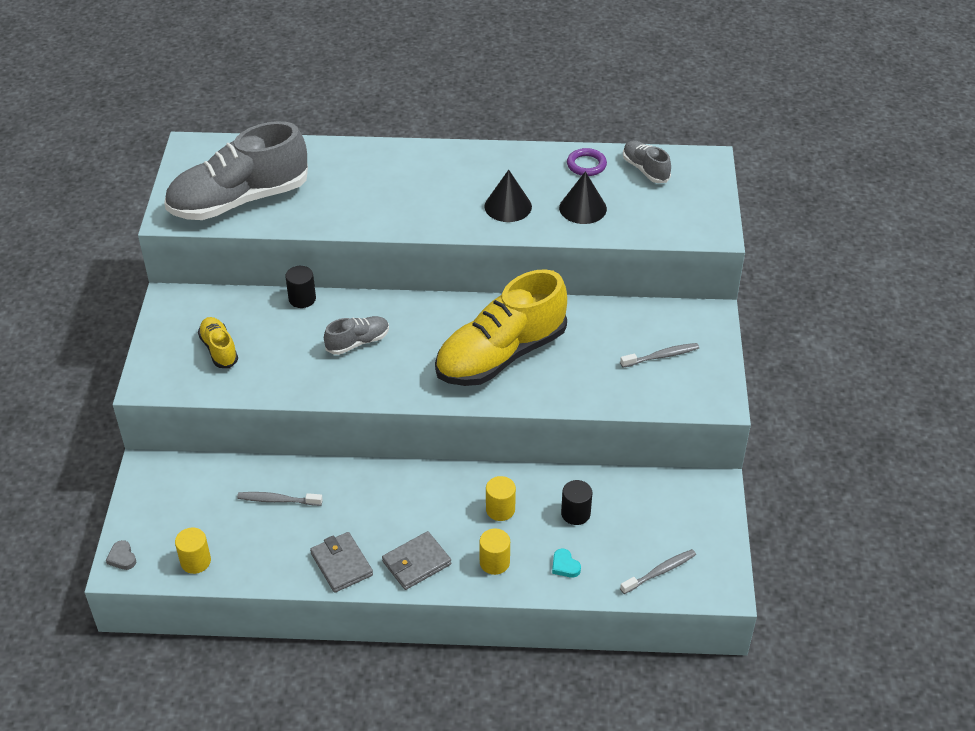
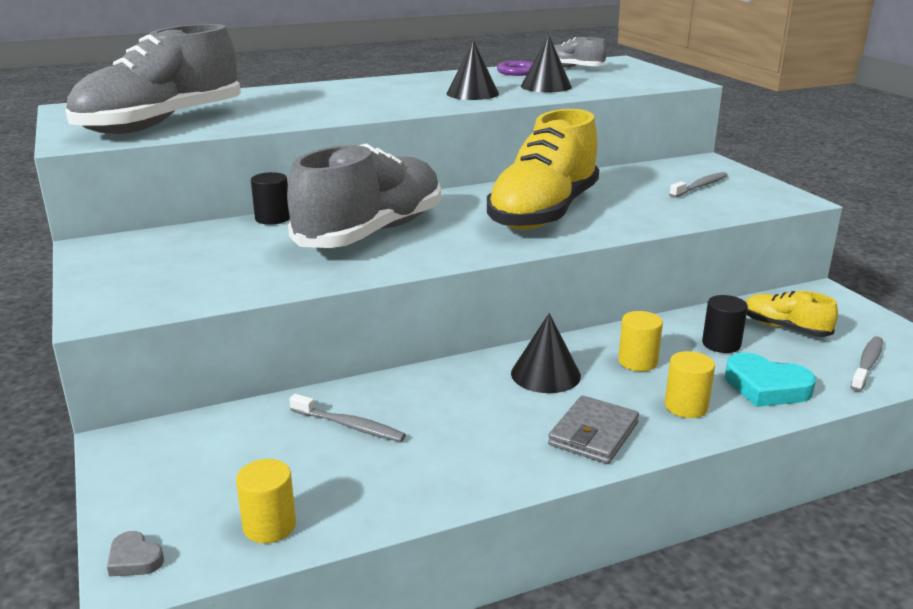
camera: 25 degrees left, 20 degrees down
(219, 349) = (191, 268): yellow shoe -> yellow shoe (785, 328)
(278, 500) = (349, 425): grey toothbrush -> grey toothbrush turned 135 degrees counterclockwise
(341, 564) = (496, 464): grey wallet -> none
(358, 342) = (371, 233): grey shoe -> grey shoe, size x2.20
(429, 499) = (545, 374): none -> black cone
(565, 566) = (766, 387): turquoise heart -> turquoise heart, size x1.89

